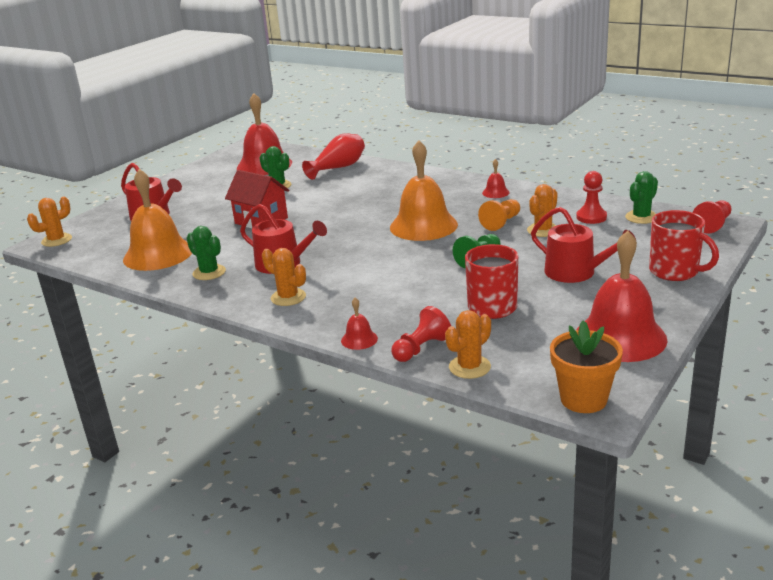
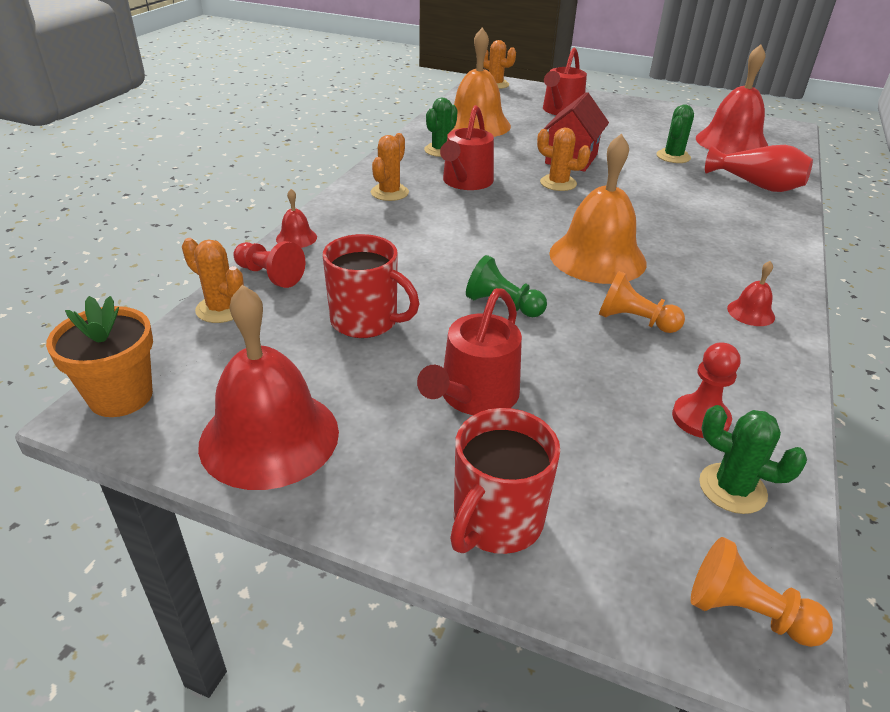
camera: 75 degrees right, 10 degrees up
(543, 230) = (622, 362): orange cactus -> orange cactus (558, 183)
(713, 225) = (746, 612): red pawn -> orange pawn

